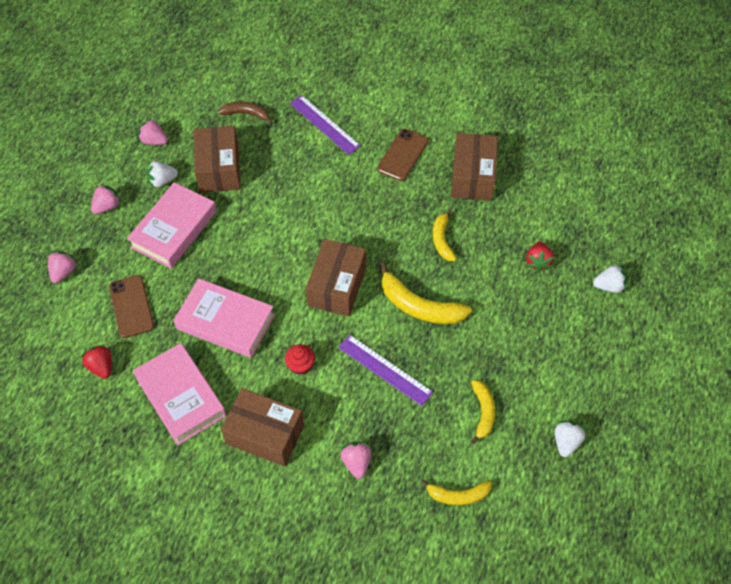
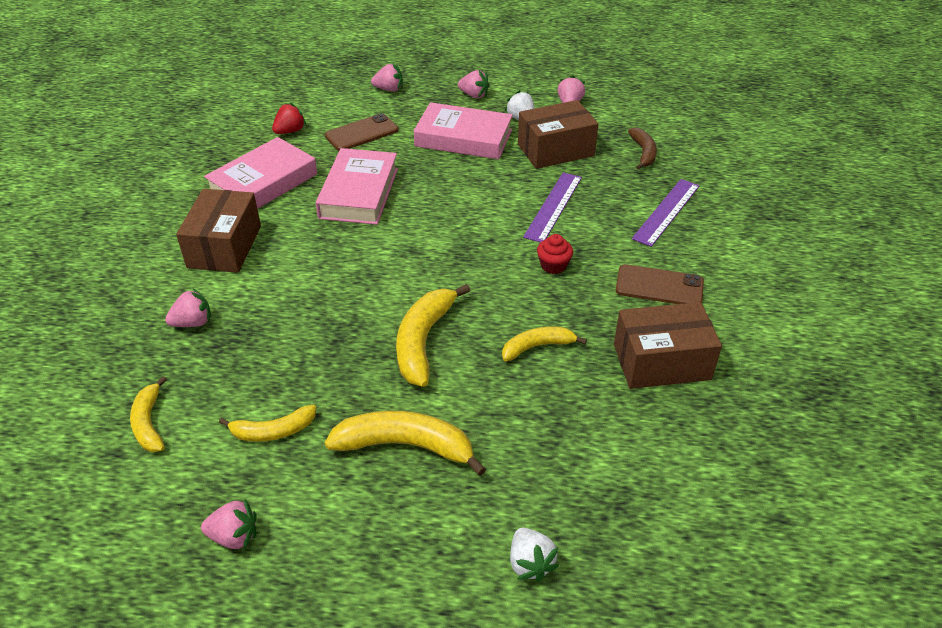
camera: 75 degrees right, 15 degrees down
(300, 365) = (315, 256): red cupcake -> red cupcake (553, 265)
(337, 286) = (430, 265): brown box -> none
(384, 370) = (322, 325): purple ruler -> purple ruler (553, 206)
(512, 334) = (405, 446): none -> yellow banana
(538, 262) = (541, 460): red strawberry -> none
(566, 442) = (234, 536): white strawberry -> pink strawberry

